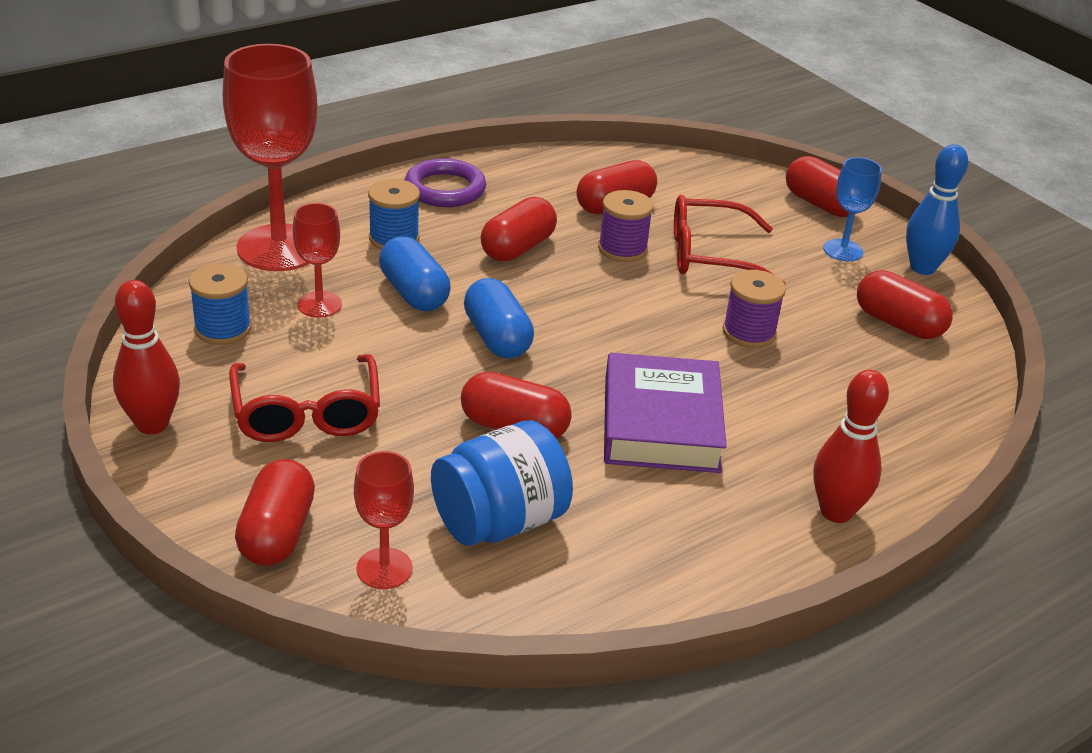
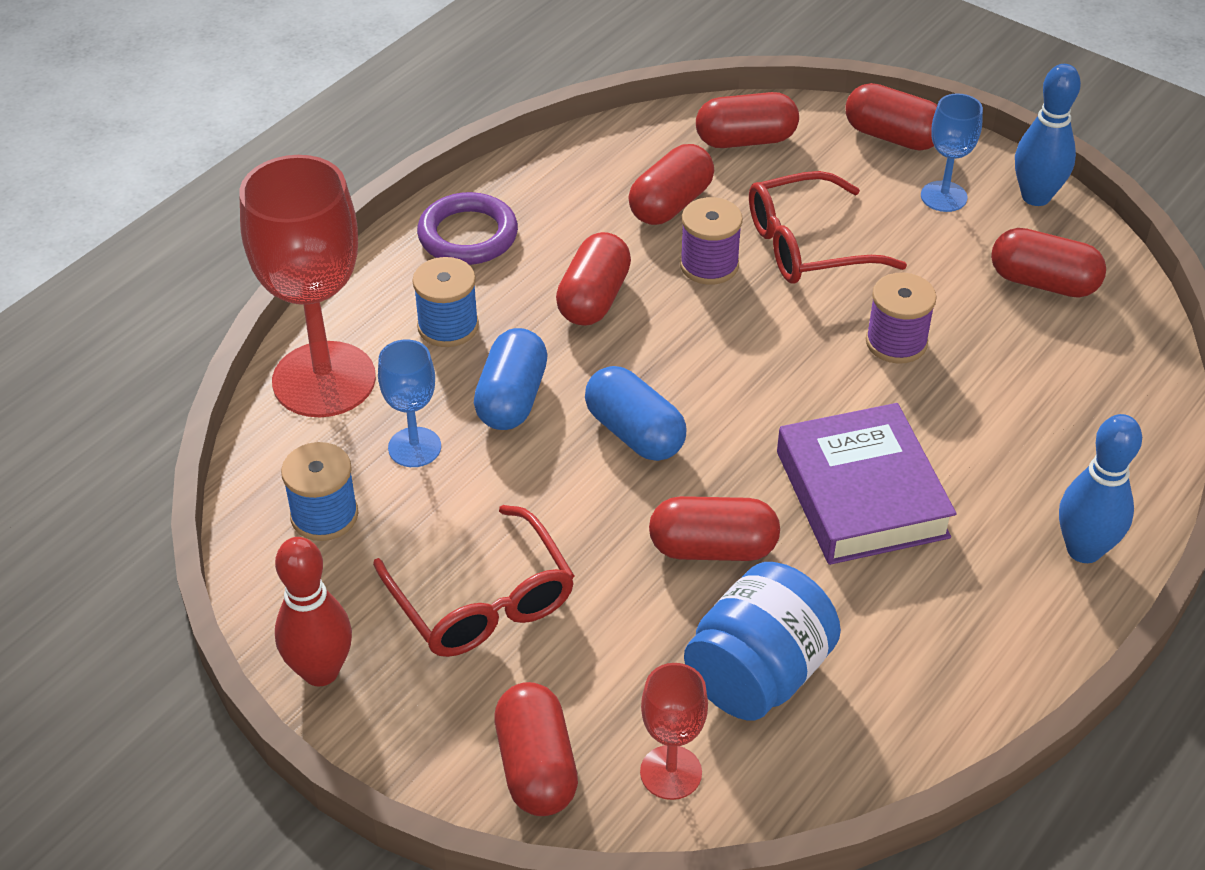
camera: 15 degrees left, 10 degrees up
(319, 304) = (414, 447): red goblet -> blue goblet
(414, 293) = (512, 398): blue capsule -> blue capsule turned 60 degrees clockwise
(698, 181) = (745, 140): none -> red capsule
(836, 512) = (1084, 550): red bowling pin -> blue bowling pin

